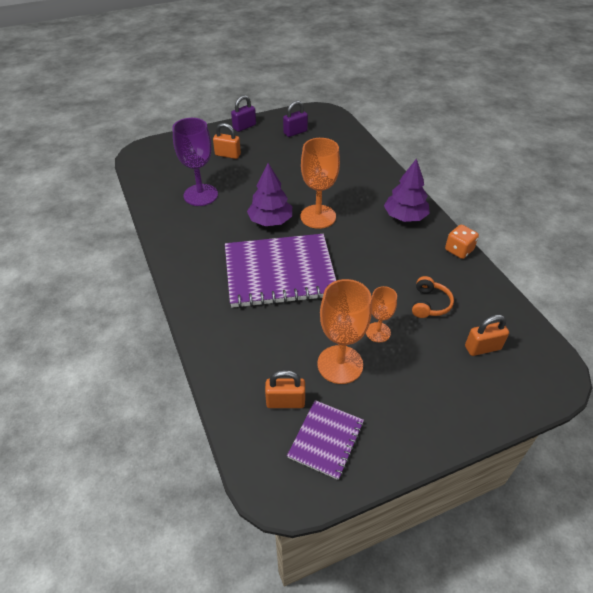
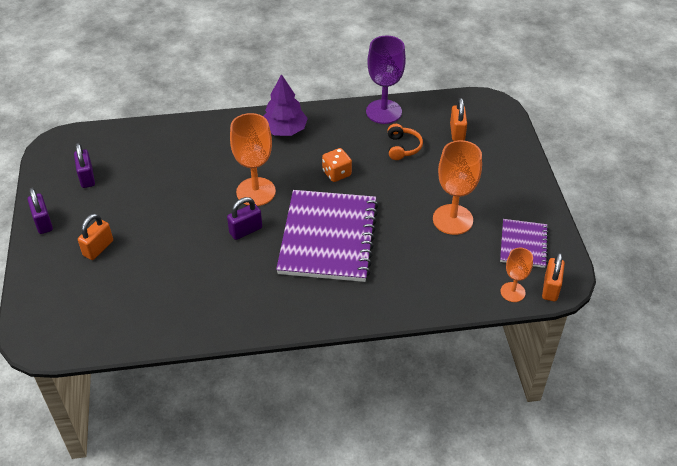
camera: 75 degrees left, 0 degrees up
(200, 195) = (169, 285): purple goblet -> purple goblet (383, 112)
(270, 221) = (245, 230): purple tree -> purple padlock
(285, 402) = (483, 262): orange padlock -> orange padlock (550, 288)
(326, 440) = (523, 244): purple notebook -> purple notebook turned 60 degrees clockwise
(378, 332) = (424, 187): orange goblet -> orange goblet (512, 292)
(429, 304) = (402, 147): orange headphones -> orange headphones turned 60 degrees clockwise
(459, 250) = (344, 110): orange dice -> orange dice (336, 173)

